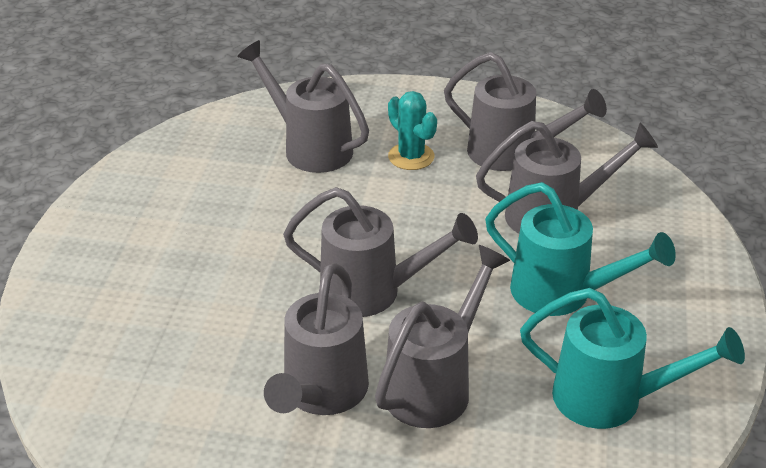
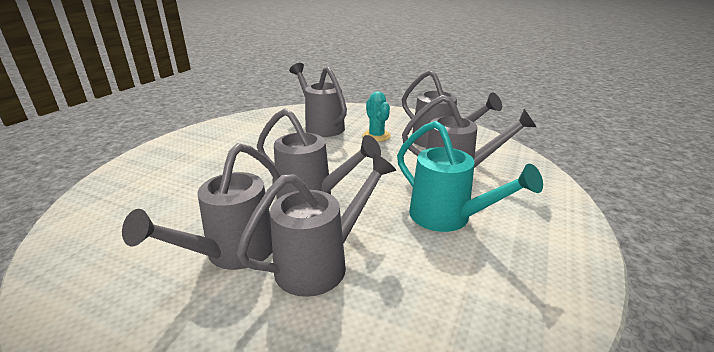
camera: 15 degrees right, 10 degrees down
(610, 399) = (467, 303): turquoise watering can -> none

